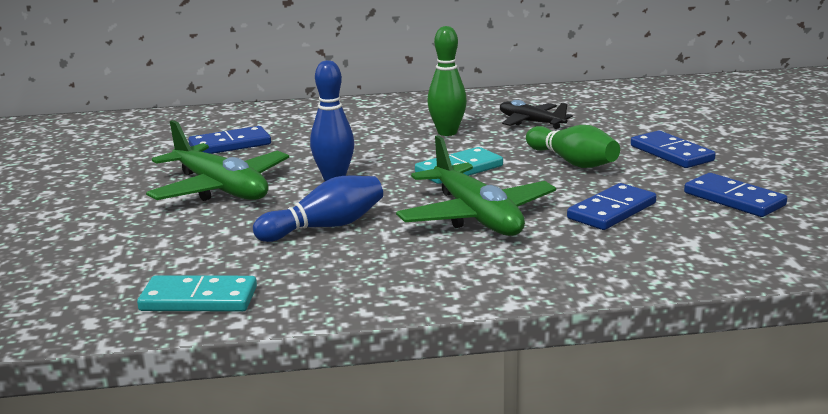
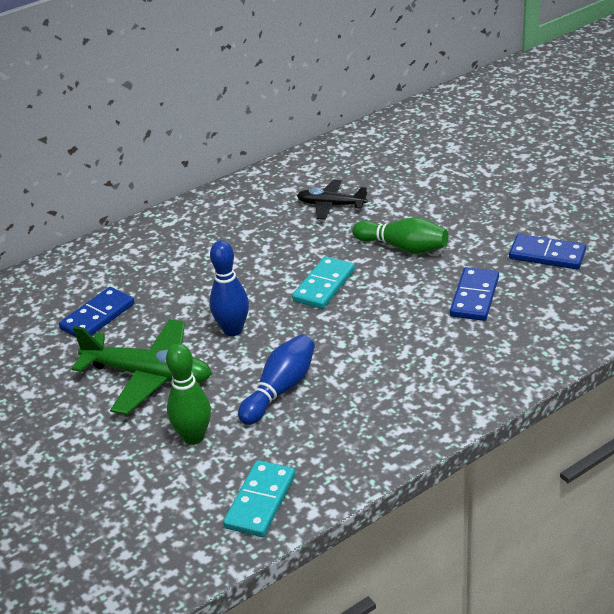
camera: 25 degrees left, 15 degrees up
(199, 299) = (260, 501): turquoise domino -> turquoise domino turned 45 degrees counterclockwise
(447, 132) = (273, 240): green bowling pin -> green bowling pin (194, 437)
(476, 216) = (384, 337): green plane -> none
(671, 153) = (468, 213): blue domino -> none

